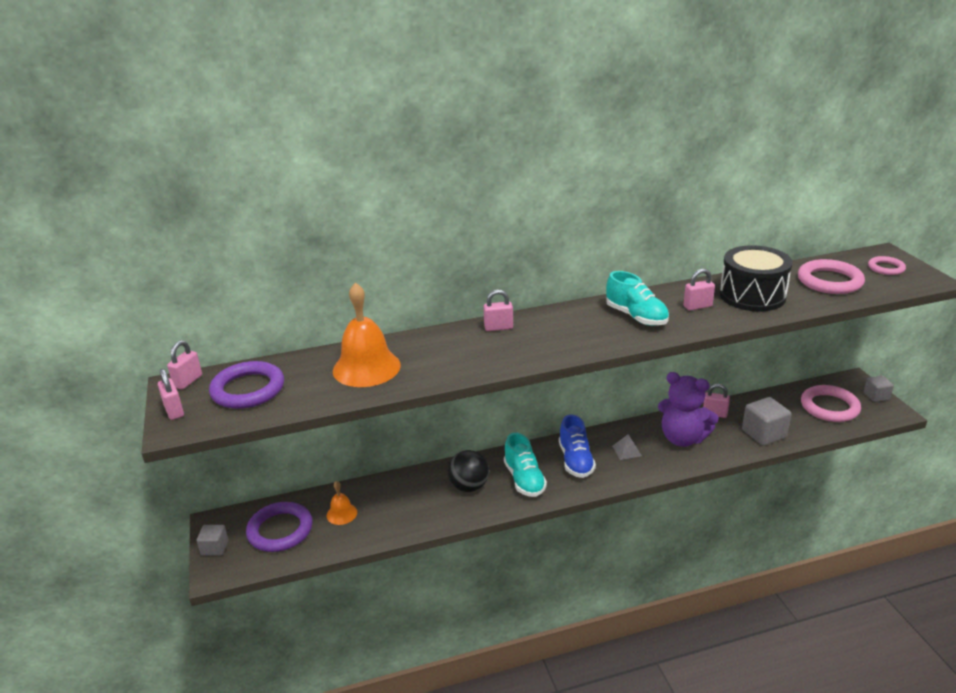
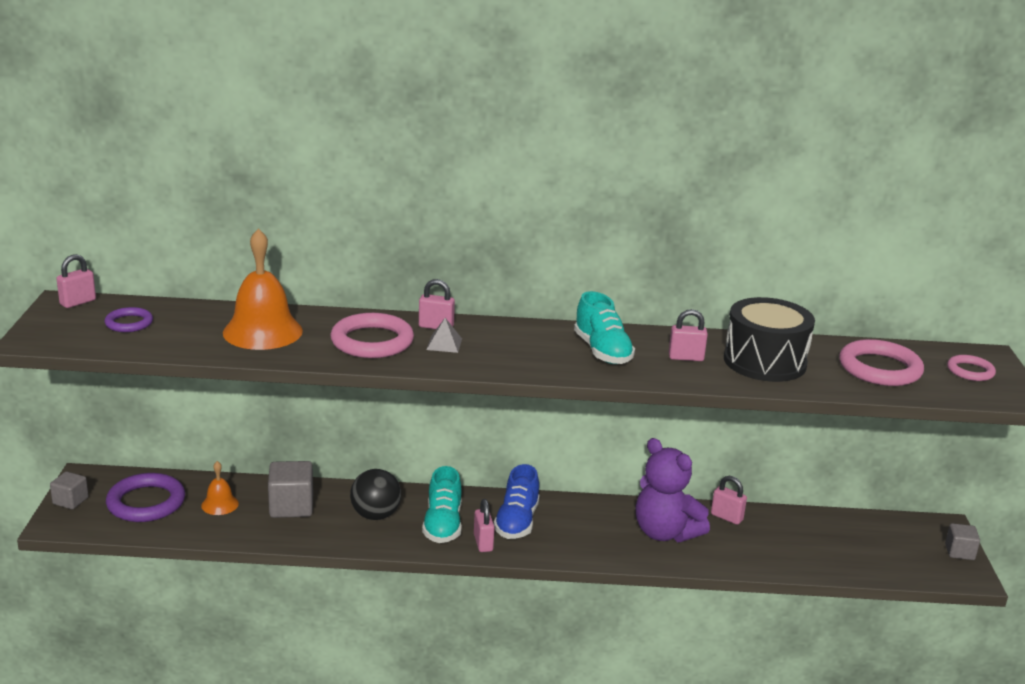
camera: 15 degrees right, 5 degrees down
(174, 411) = (44, 325): pink padlock -> pink padlock (483, 543)
(248, 389) = (129, 323): purple ring -> purple ring, size x0.57
(627, 451) = (586, 527): grey pyramid -> grey pyramid (444, 344)
(764, 434) = (772, 554): grey cube -> grey cube (291, 506)
(829, 407) = (884, 548): pink ring -> pink ring (372, 341)

